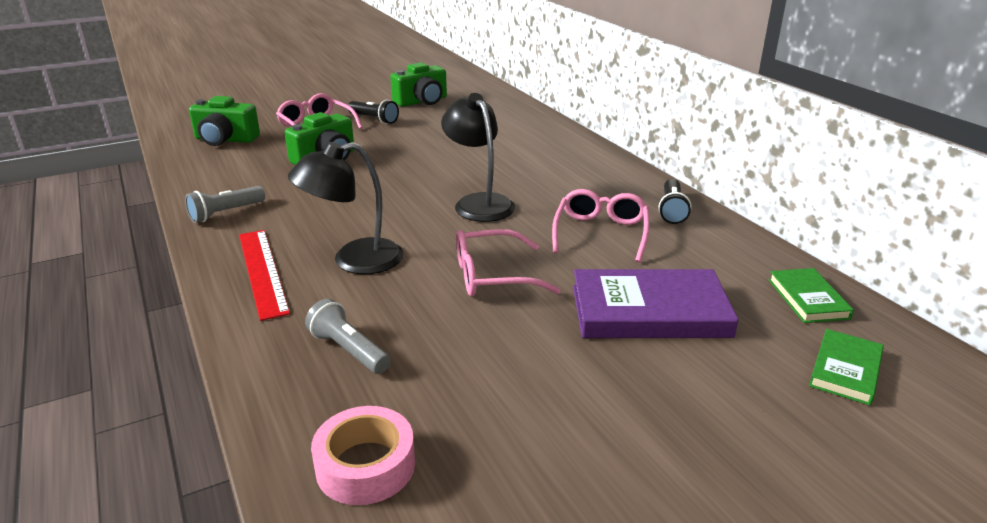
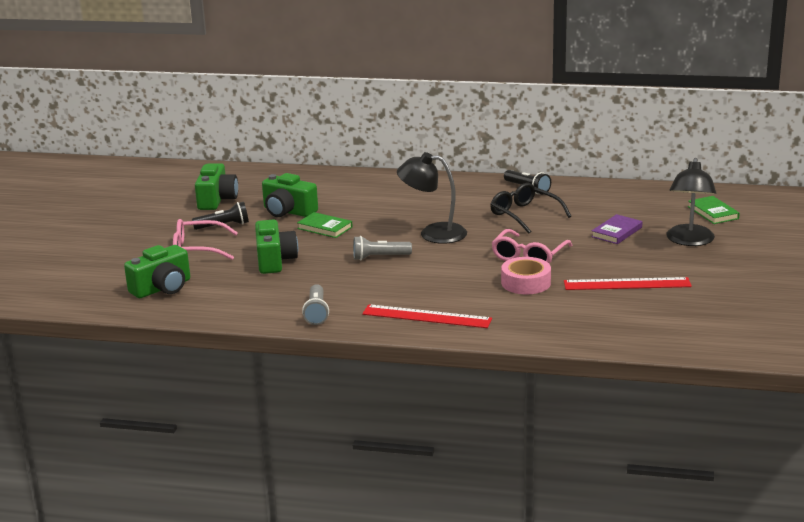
camera: 50 degrees left, 5 degrees down
(349, 350) = (552, 311): grey flashlight -> grey flashlight (379, 257)
(354, 260) = (453, 287): black lamp -> black lamp (689, 241)
(365, 465) = (650, 328): pink tape -> pink tape (526, 283)
(436, 130) = (288, 211): none -> green camera
(498, 382) = (627, 284): none -> red ruler
(601, 233) = (524, 215): pink glasses -> black glasses
(649, 311) = (616, 232): purple book -> purple book, size x0.54
(807, 299) = (655, 196): green book -> green book (325, 228)

